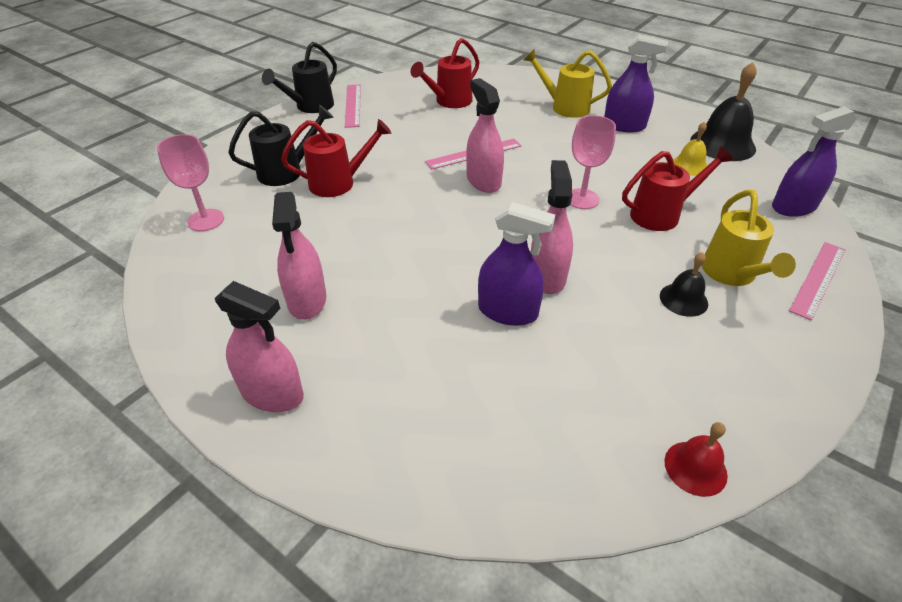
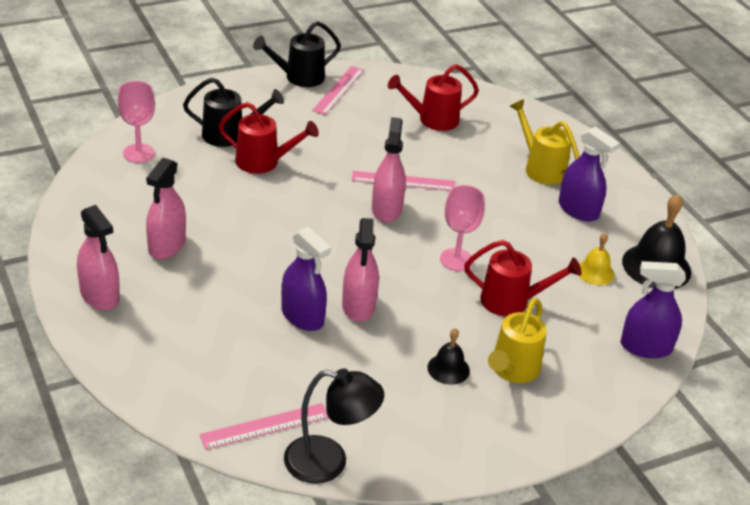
camera: 25 degrees right, 5 degrees down
(547, 276) = (358, 306): pink spray bottle -> pink spray bottle turned 150 degrees clockwise
(695, 468) = (329, 462): red bell -> black lamp
(818, 279) = (583, 406): pink ruler -> pink ruler (265, 426)

